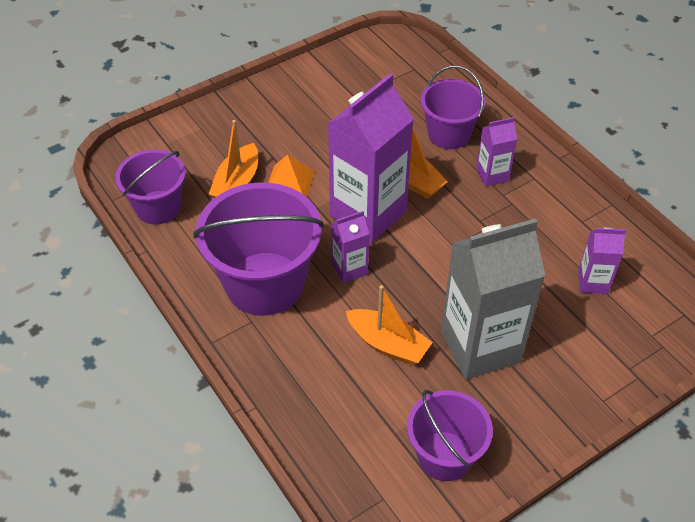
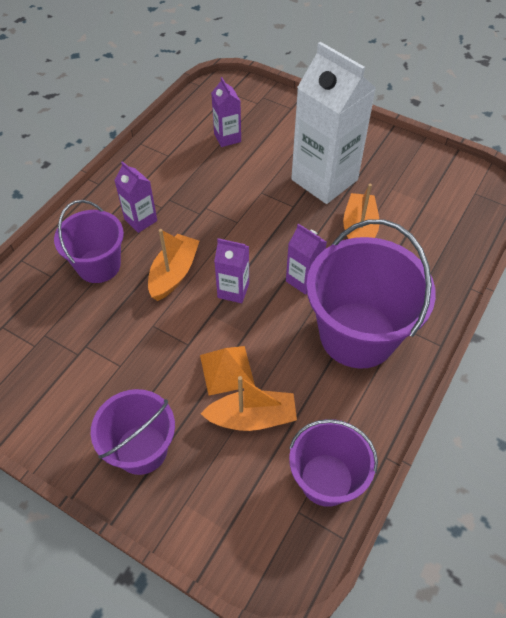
camera: 115 degrees left, 5 degrees up
(368, 214) = (233, 290): purple carton -> purple carton, size x0.48
(444, 456) = (422, 173): purple bucket -> purple bucket (141, 449)
(480, 346) = (324, 180): grey carton -> white carton

